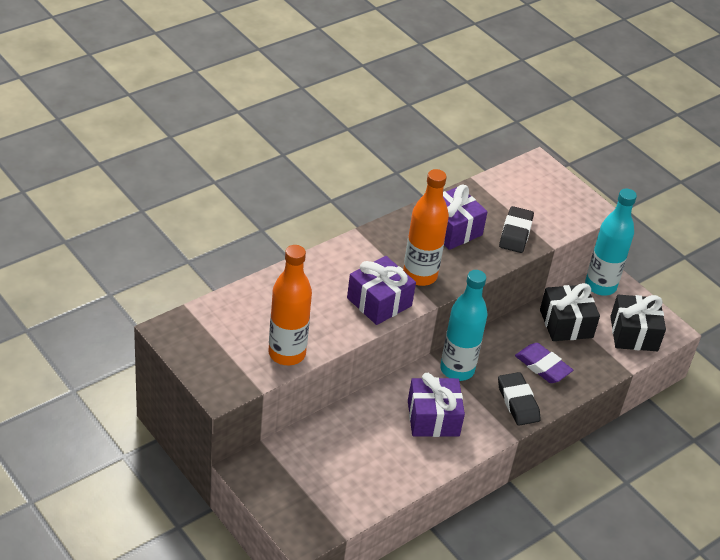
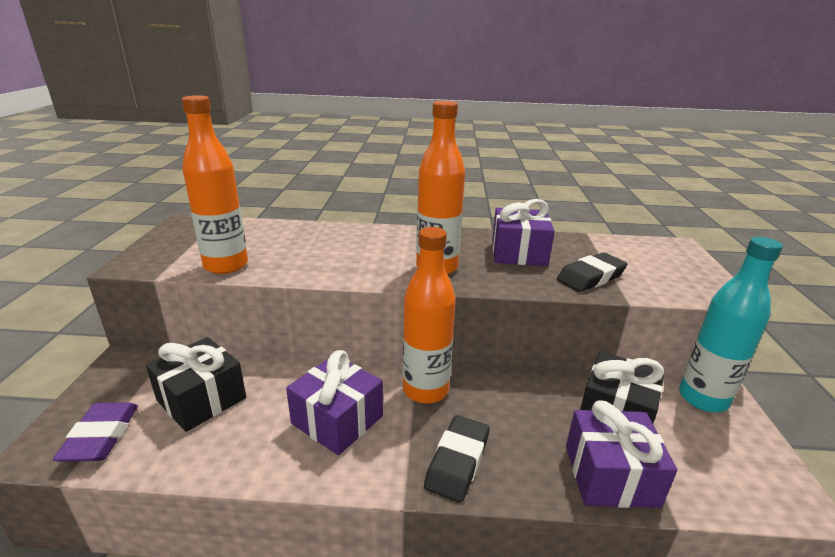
camera: 45 degrees right, 15 degrees down
(379, 302) = (367, 268): purple gift -> purple gift (610, 475)
(457, 369) = (425, 390): turquoise bottle -> orange bottle
(542, 366) = (536, 441): purple eraser -> purple eraser (101, 436)
(634, 334) = (720, 474): black gift -> black gift (201, 399)

